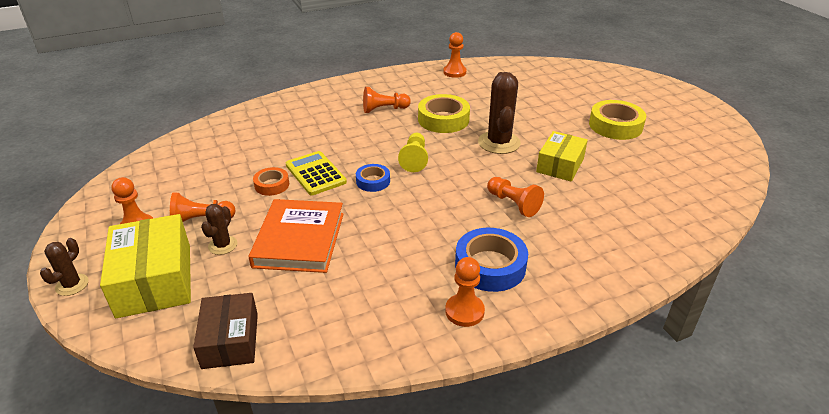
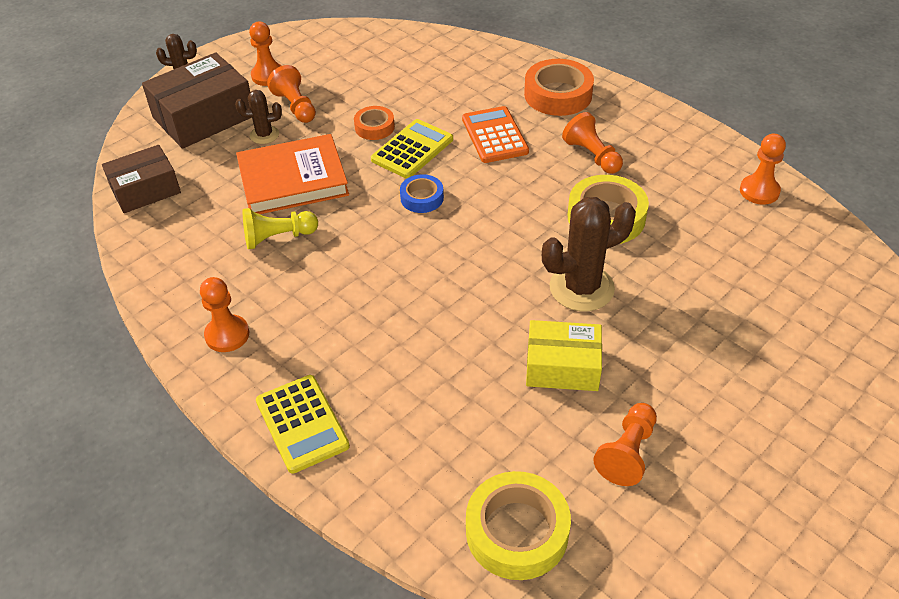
camera: 70 degrees right, 10 degrees up
(154, 280) = (204, 117): yellow box -> brown box
(313, 105) = (558, 95): none -> orange tape
(332, 137) = (494, 135): none -> orange calculator
(414, 159) = (489, 218): yellow pawn -> yellow pawn (278, 237)
(490, 266) = (308, 339): blue tape -> none
(513, 204) = (440, 334): orange pawn -> orange pawn (627, 453)
(574, 285) = (302, 424): none -> yellow calculator
(615, 126) = (732, 419): yellow tape -> yellow tape (517, 531)

